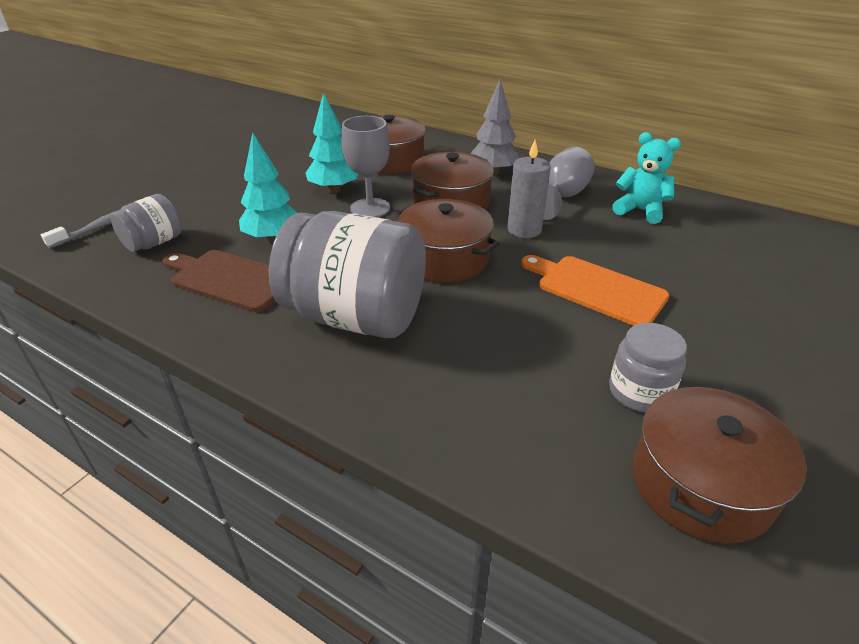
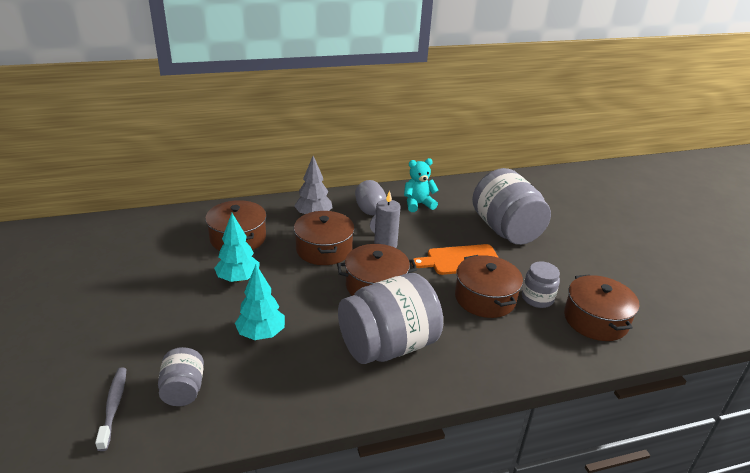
camera: 50 degrees left, 5 degrees down
(229, 279) = (284, 375): brown cutting board -> none
(370, 208) = (284, 279): grey goblet -> none
(556, 344) = (485, 298): none -> brown pot
(732, 292) = (506, 230): none -> grey jar

